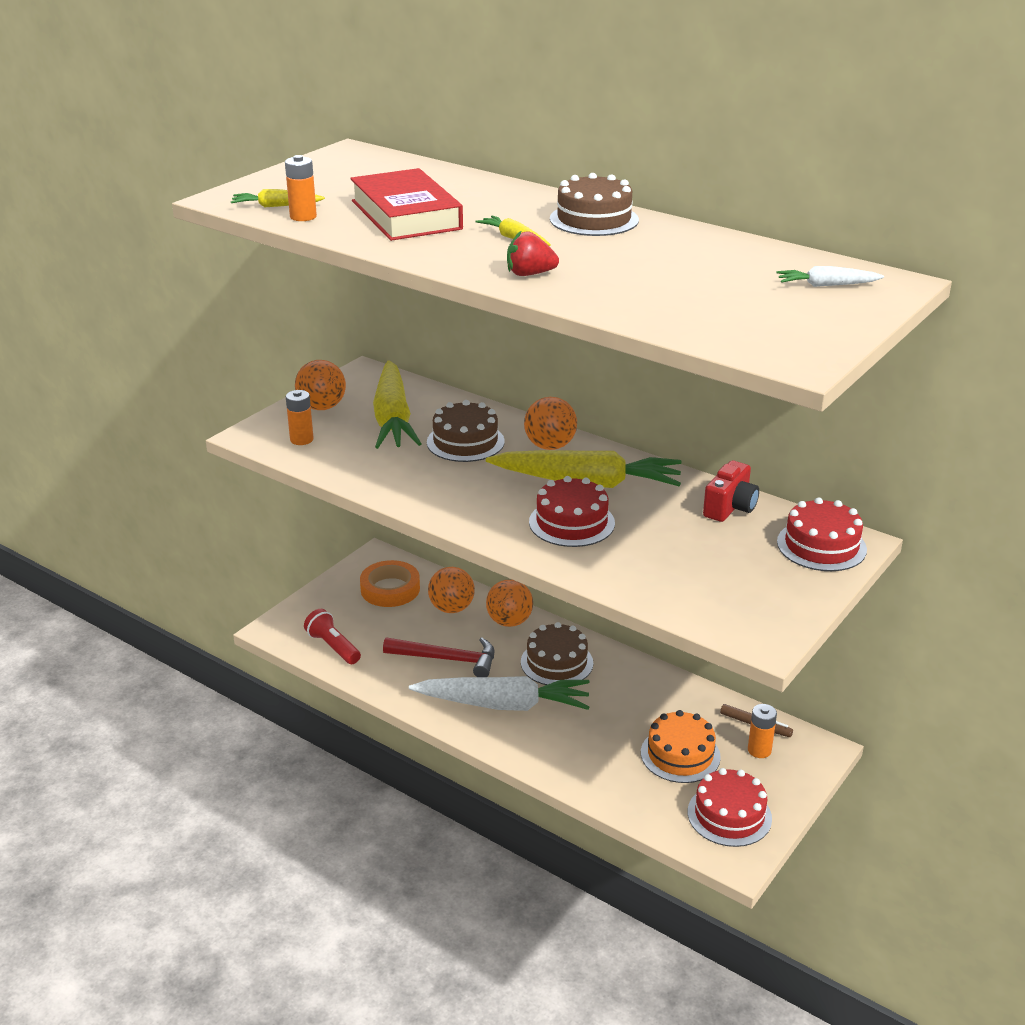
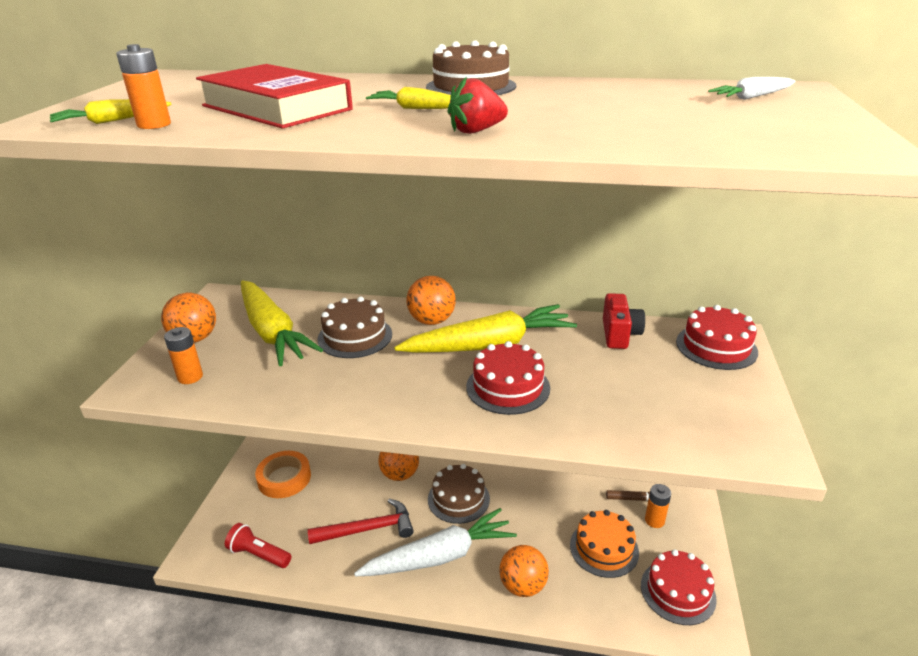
camera: 25 degrees left, 0 degrees up
(451, 608) = (346, 479): orange ball -> orange ball (523, 586)

